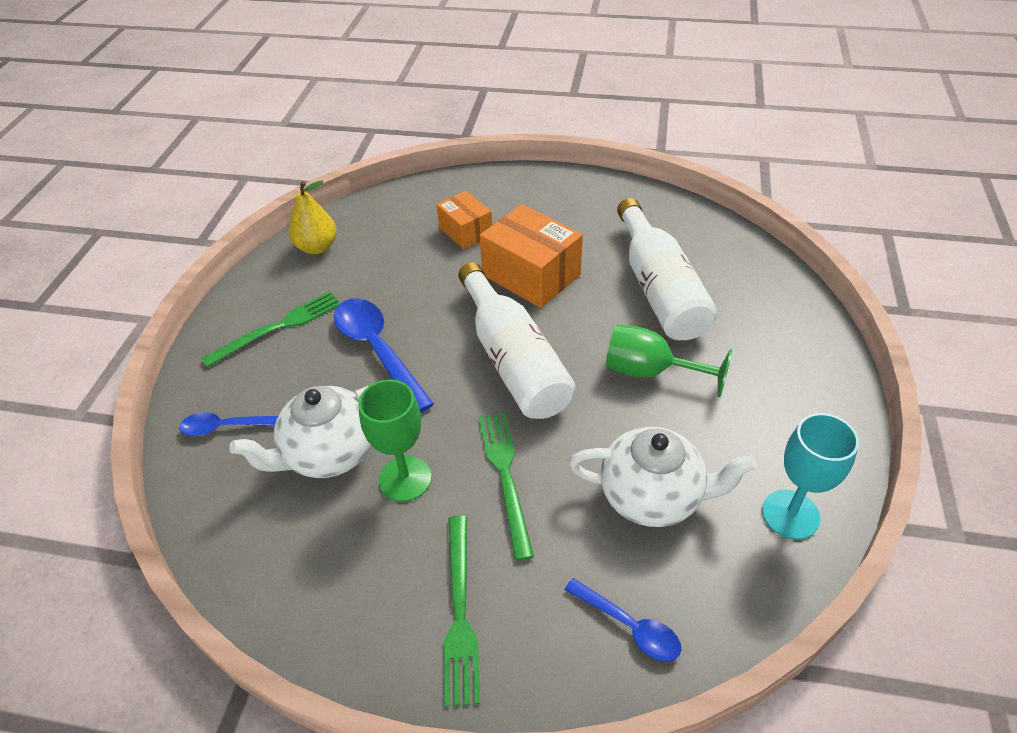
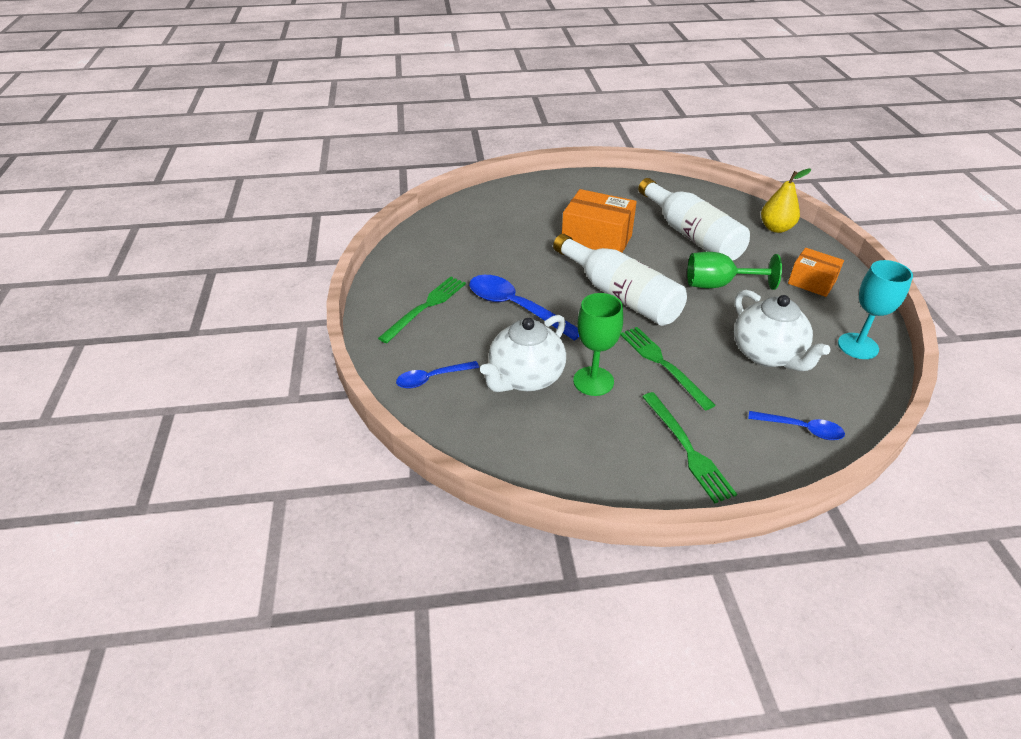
camera: 20 degrees left, 5 degrees down
(317, 247) = (418, 250): yellow pear -> yellow pear (776, 228)
(465, 231) = (528, 222): orange box -> orange box (811, 282)
(652, 496) = (767, 354): white teapot -> white teapot turned 75 degrees clockwise

